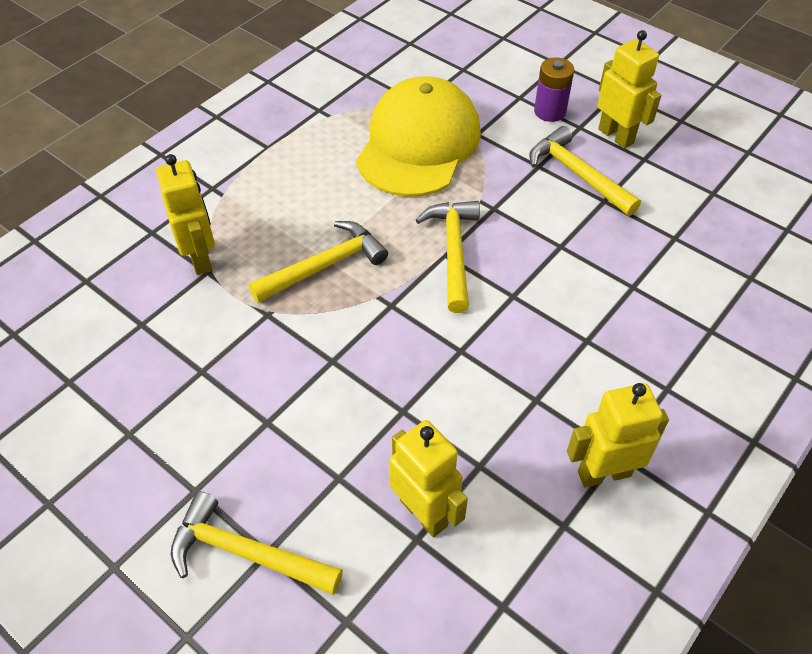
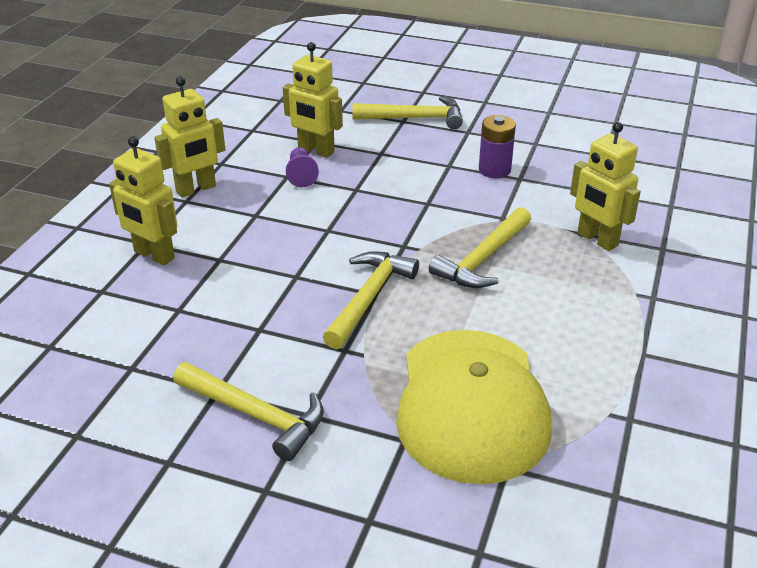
camera: 160 degrees right, 15 degrees down
(453, 251) = (369, 298): yellow hammer -> yellow hammer turned 135 degrees counterclockwise
(461, 460) = (301, 175): none -> purple pawn
(549, 111) = (315, 505): purple battery -> purple battery (494, 170)
(616, 136) = (210, 488): yellow robot -> yellow robot (154, 255)

